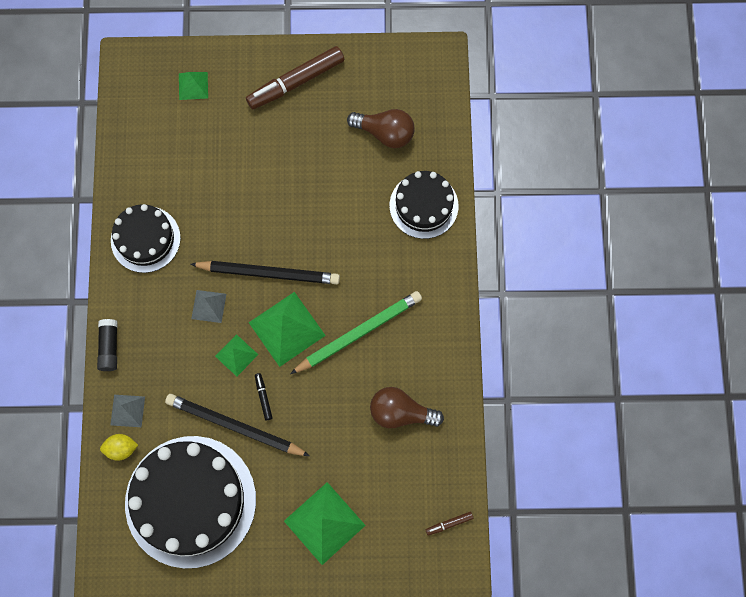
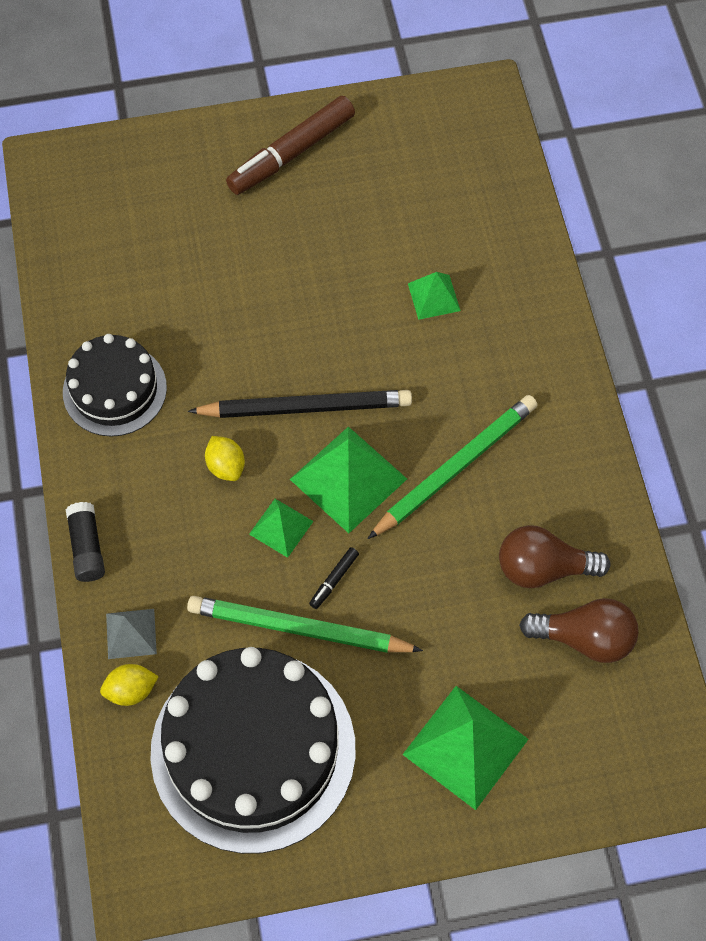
camera: 10 degrees left, 10 degrees down
(193, 85) = (146, 179): green pyramid -> green pyramid (433, 297)
(208, 306) = (226, 466): grey pyramid -> yellow lemon
(235, 426) = (299, 628): black pencil -> green pencil
(263, 397) = (334, 580): black marker -> black marker turned 120 degrees counterclockwise
(385, 133) = (432, 199): brown light bulb -> brown light bulb (584, 638)
(423, 206) = (509, 284): black cake -> none
(449, 524) = (654, 715): brown marker -> none

